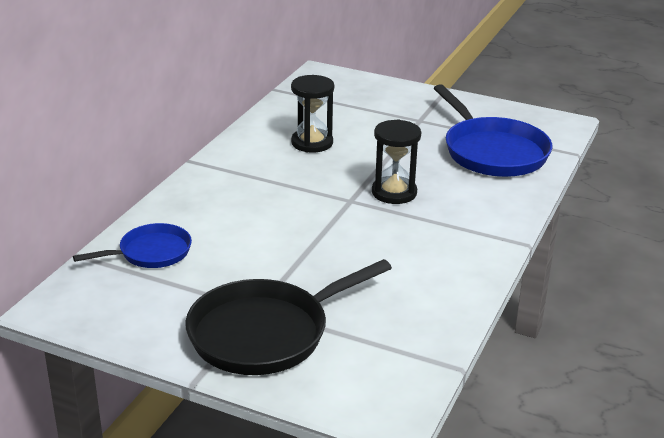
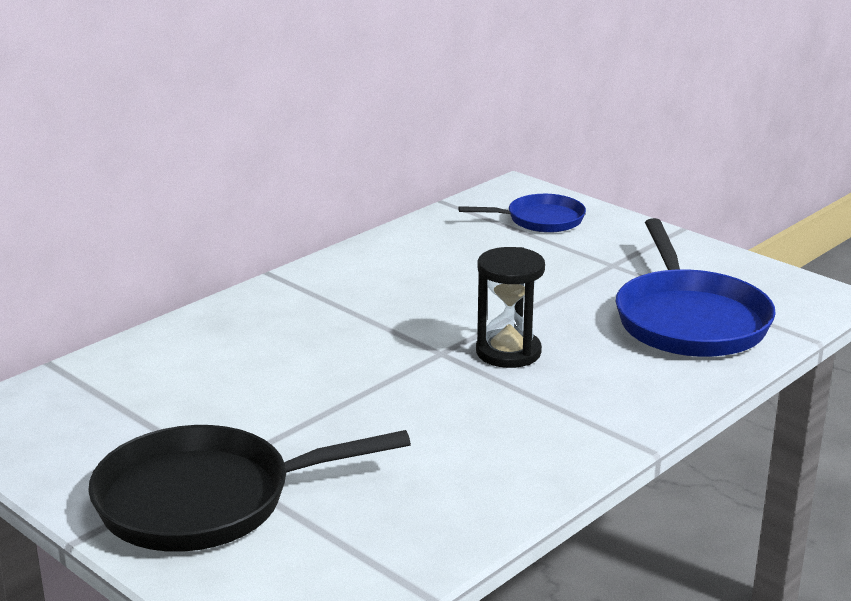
camera: 20 degrees right, 5 degrees down
(151, 253) = (138, 375): blue pan -> blue pan (540, 220)
(312, 143) = (442, 273): black hourglass -> none

